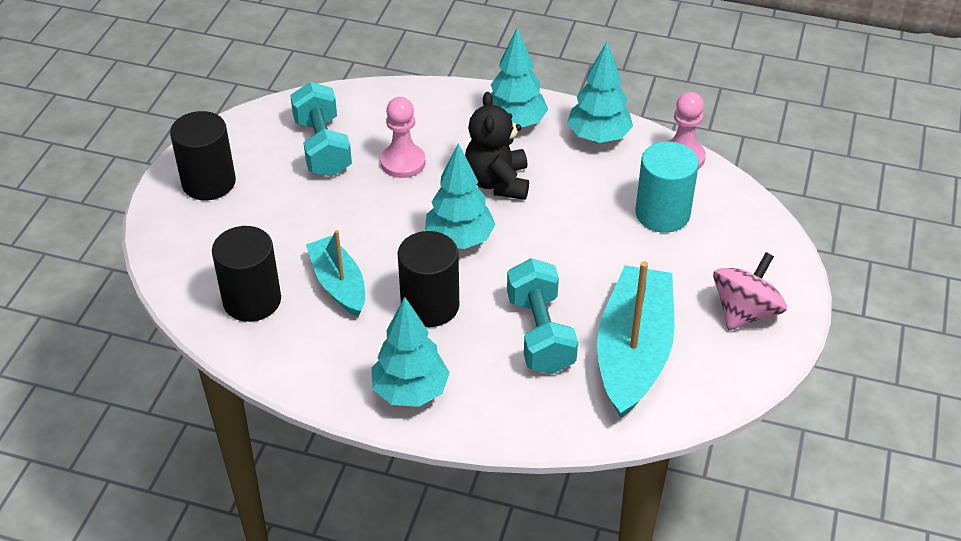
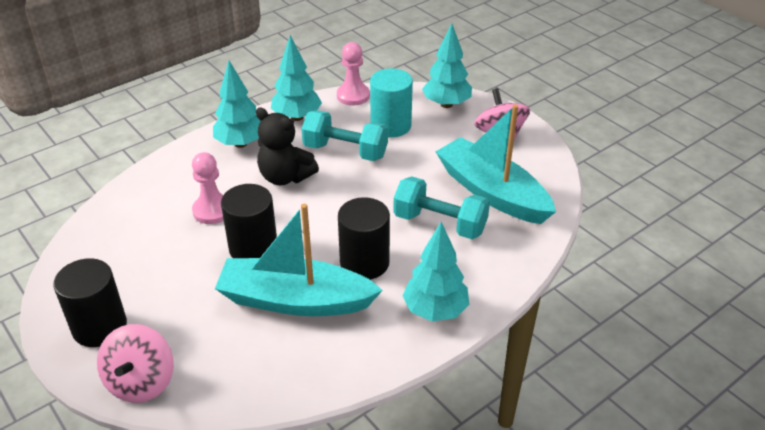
camera: 55 degrees left, 5 degrees down
(172, 243) = (141, 382): none -> pink spinning top
(252, 300) = (259, 359): black cylinder -> black cylinder (253, 248)
(322, 147) = (145, 243): turquoise dumbbell -> turquoise dumbbell (345, 151)
(338, 284) = (295, 300): turquoise boat -> turquoise boat, size x1.67
(459, 239) = (318, 219): turquoise tree -> turquoise tree (446, 104)

